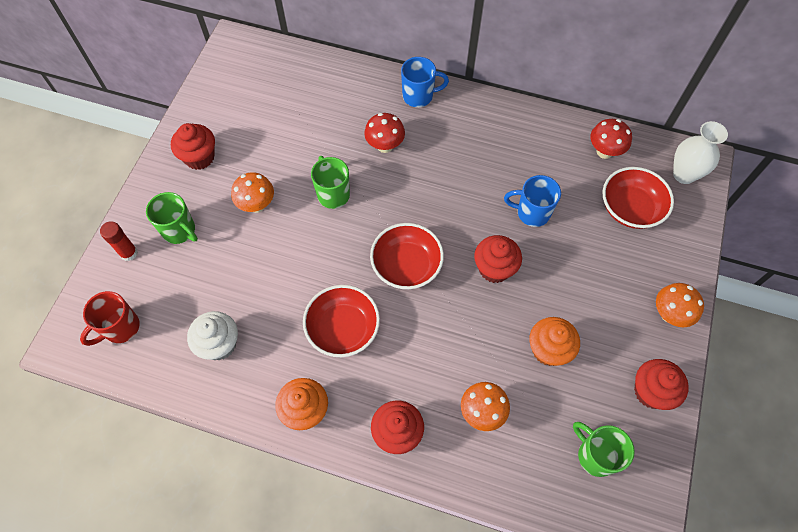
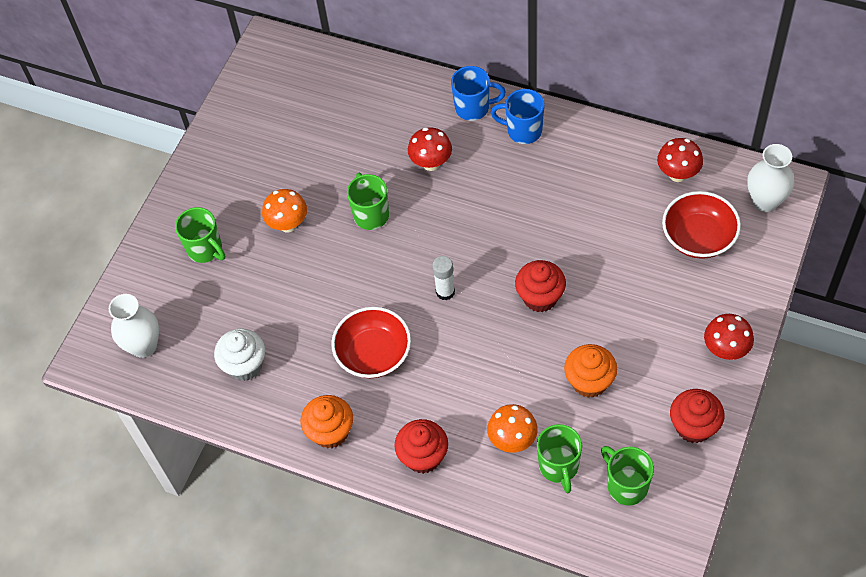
camera: 10 degrees right, 5 degrees down
(120, 328) = (144, 346): red mug -> white vase
(129, 253) = (152, 271): red glue stick -> none
(199, 157) = (228, 172): red cupcake -> none
(406, 266) = (445, 292): red bowl -> white glue stick
(529, 438) = (559, 467): none -> green mug
(532, 213) = (587, 239): blue mug -> blue mug (523, 131)
(669, 314) = (725, 350): orange mushroom -> red mushroom

